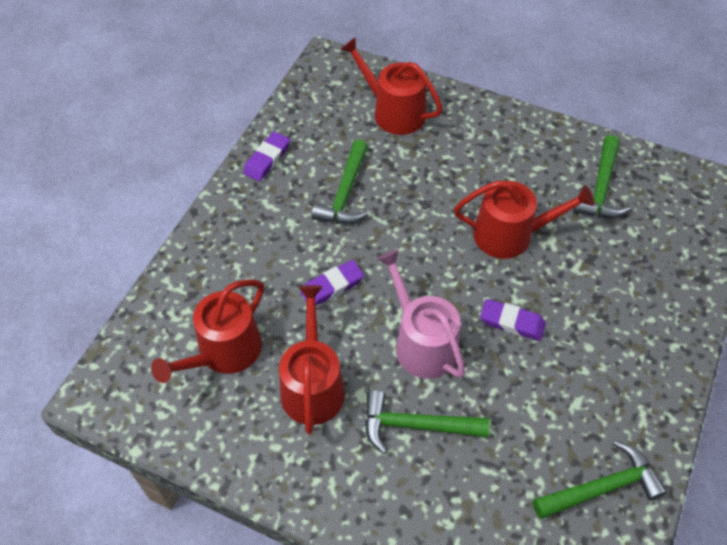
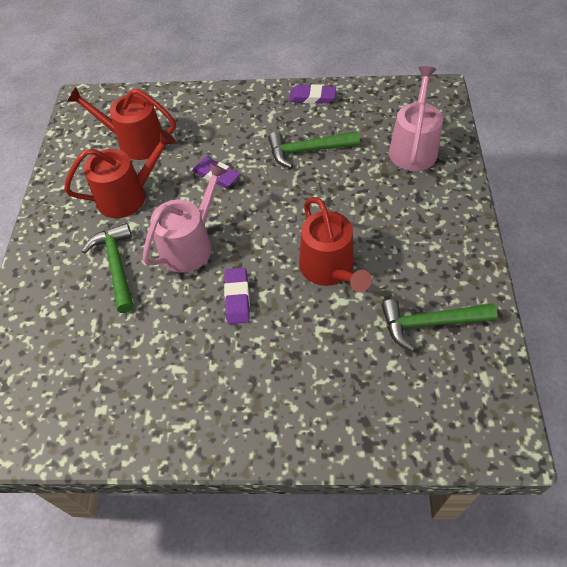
camera: 70 degrees right, 0 degrees up
(393, 112) = (413, 148): red watering can -> pink watering can
(602, 487) = (103, 410): green hammer -> none

